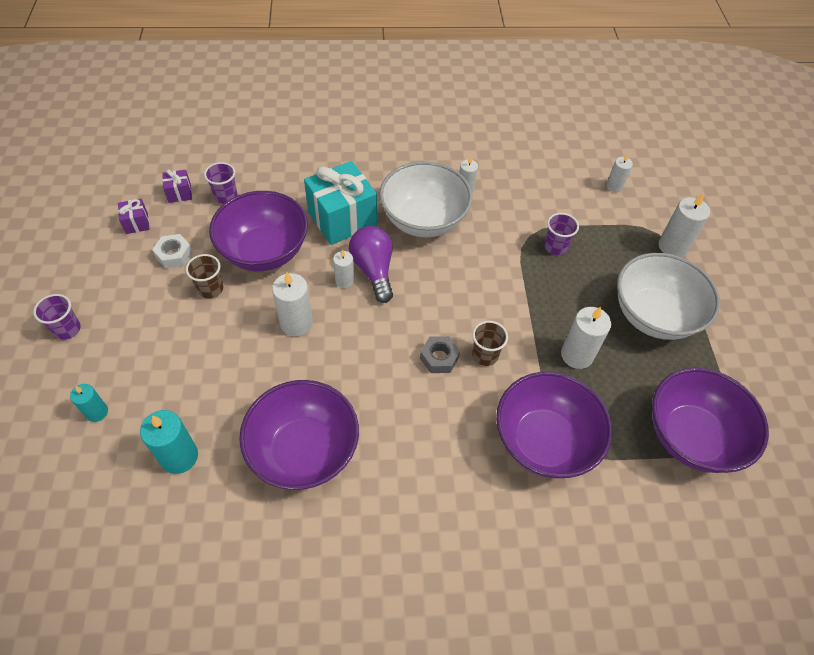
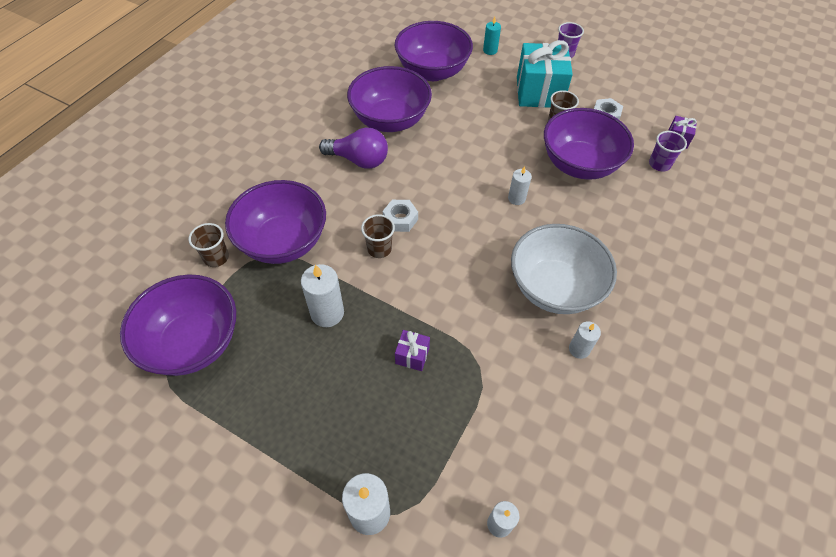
camera: 125 degrees right, 0 degrees up
(137, 223) = (652, 107): purple gift -> purple gift (412, 356)
(179, 456) = (432, 71): turquoise candle -> purple bowl
(296, 323) = (494, 155): white candle -> none
(342, 219) = (590, 228): turquoise gift -> turquoise gift (539, 92)
(373, 270) = (515, 221): purple light bulb -> purple light bulb (359, 160)
(439, 358) = (400, 219): grey nut -> white nut
(555, 247) = (450, 382): purple cup -> none
(611, 489) = (216, 258): none -> brown cup
(653, 315) = (310, 411): white bowl -> none

